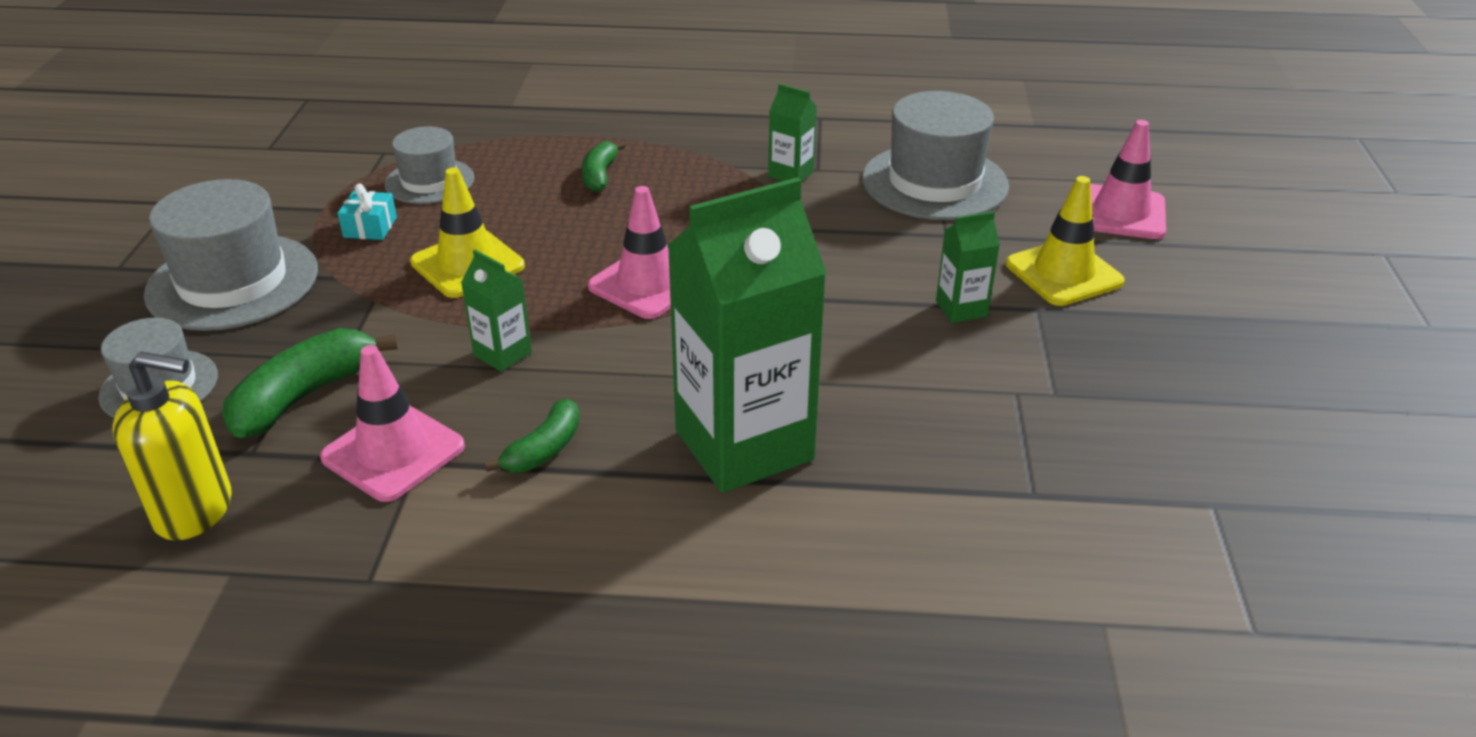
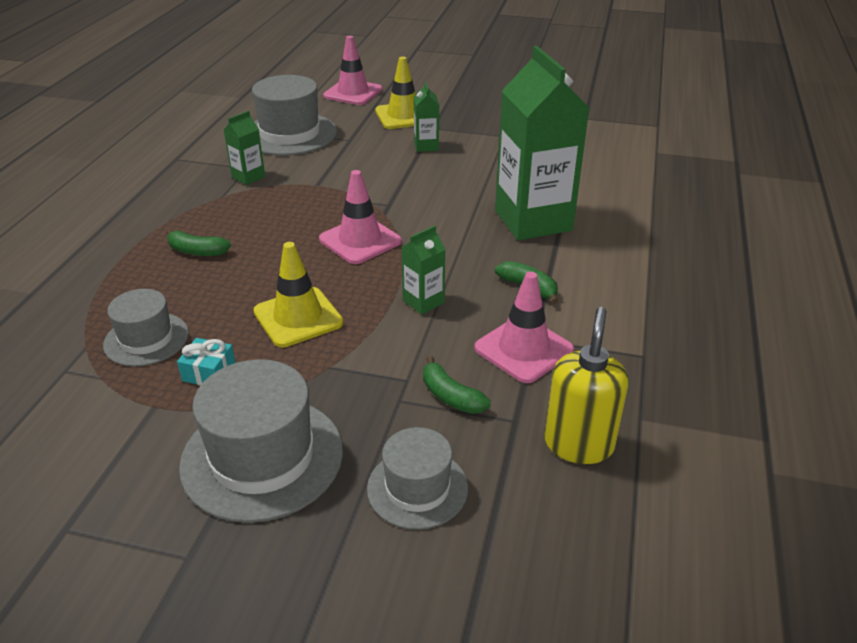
camera: 80 degrees left, 0 degrees up
(305, 395) = (451, 396): green banana -> green banana, size x0.61

